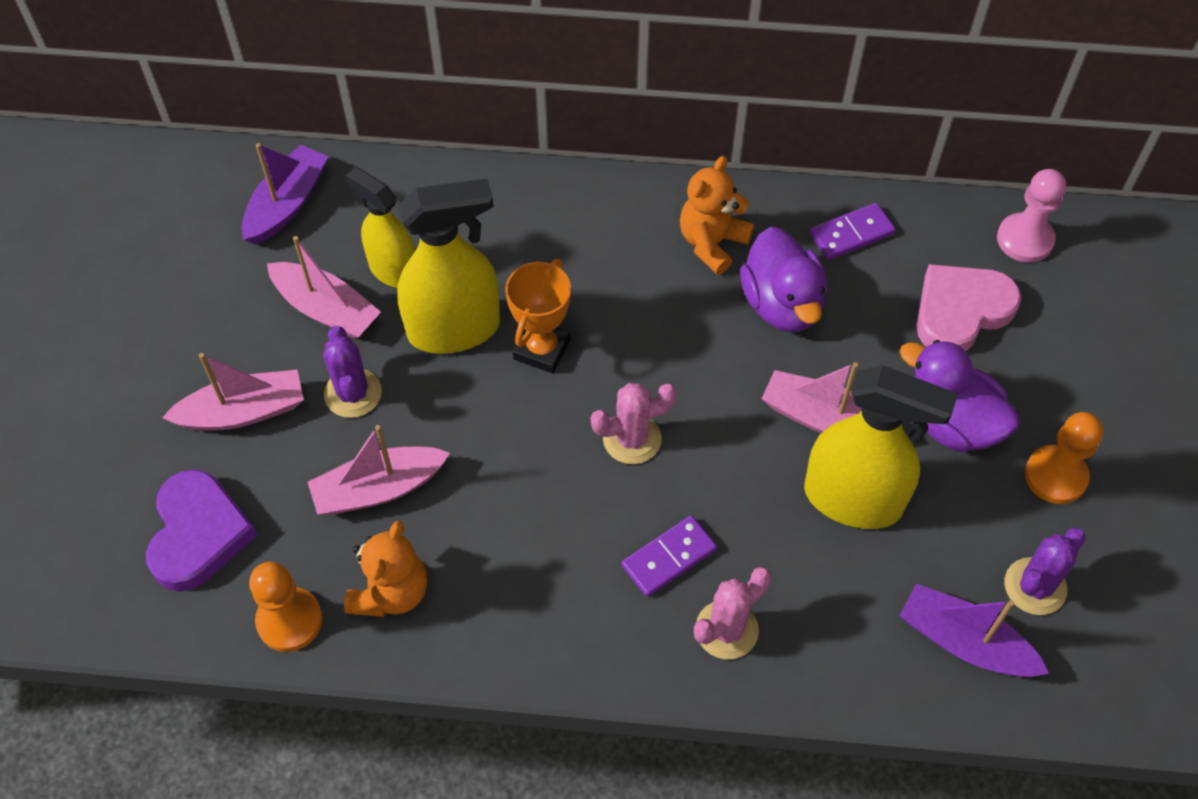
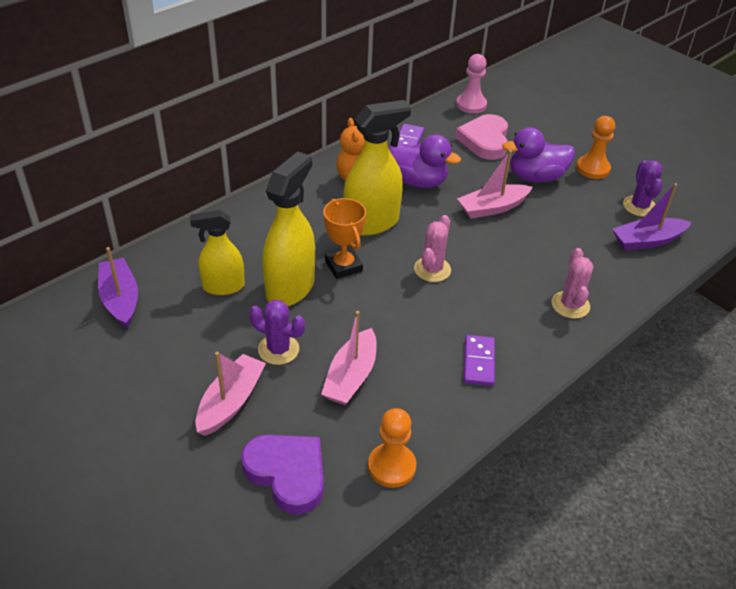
camera: 50 degrees left, 15 degrees down
(326, 310) = (211, 327): pink boat -> none
(391, 592) = (420, 411): orange teddy bear -> none
(669, 558) = (511, 299): purple domino -> purple domino (478, 362)
(853, 499) = (543, 226): yellow spray bottle -> yellow spray bottle (372, 223)

